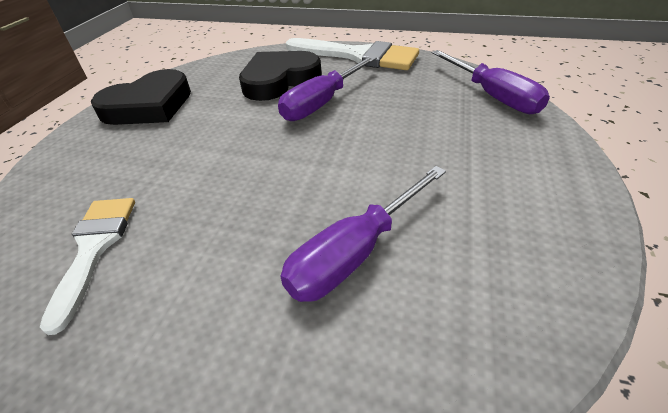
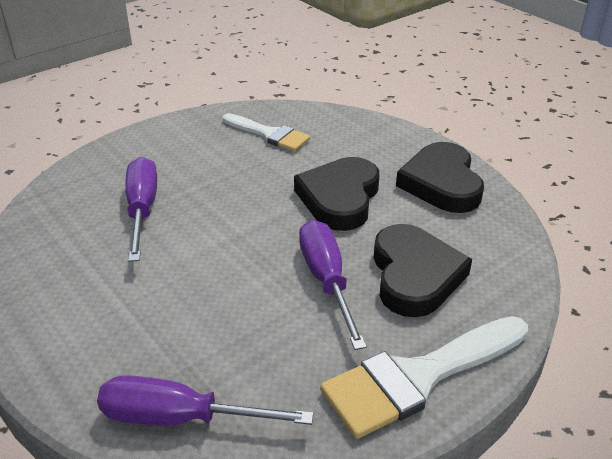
camera: 125 degrees right, 5 degrees down
(211, 138) = (340, 198): none -> black heart

